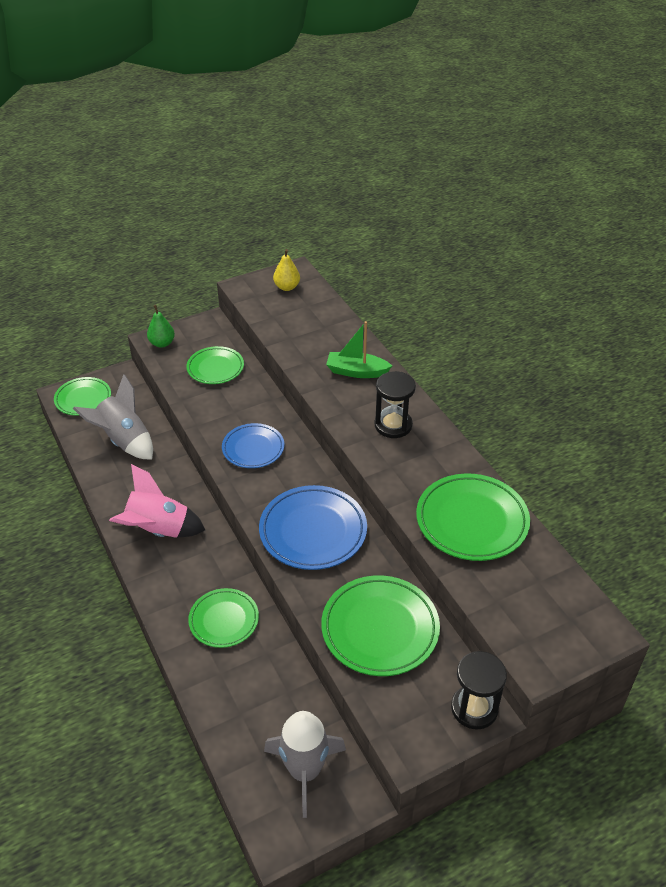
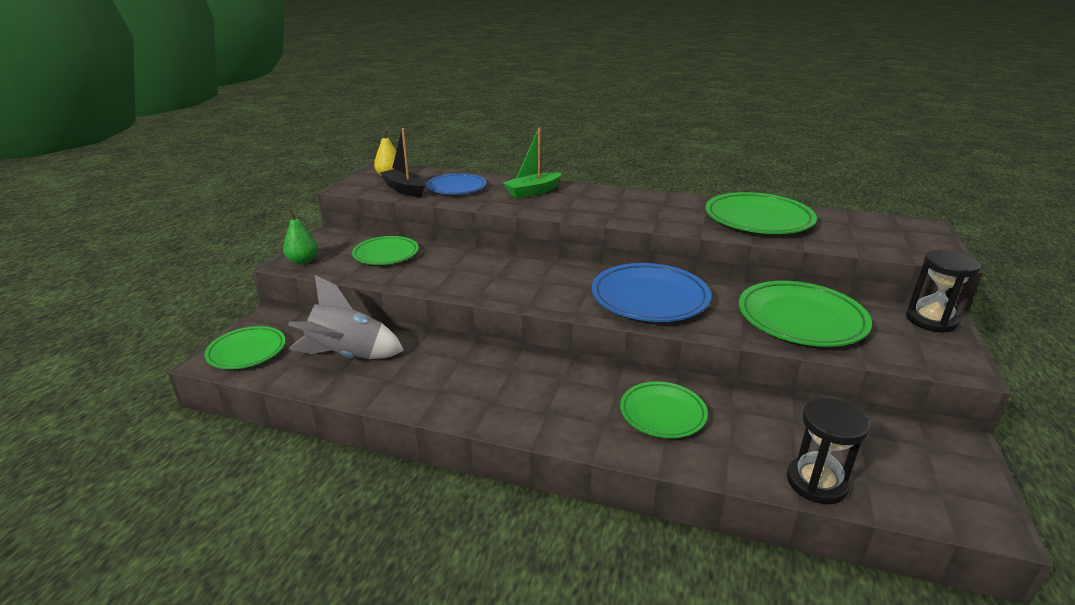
camera: 45 degrees left, 15 degrees down
(158, 530) = (493, 394): pink rocket -> none
(253, 448) = (510, 280): blue plate -> blue plate (456, 188)
(274, 313) = (405, 189): none -> black boat
(305, 771) = (905, 459): grey rocket -> none
(393, 425) = (613, 203): black hourglass -> black hourglass (816, 482)

